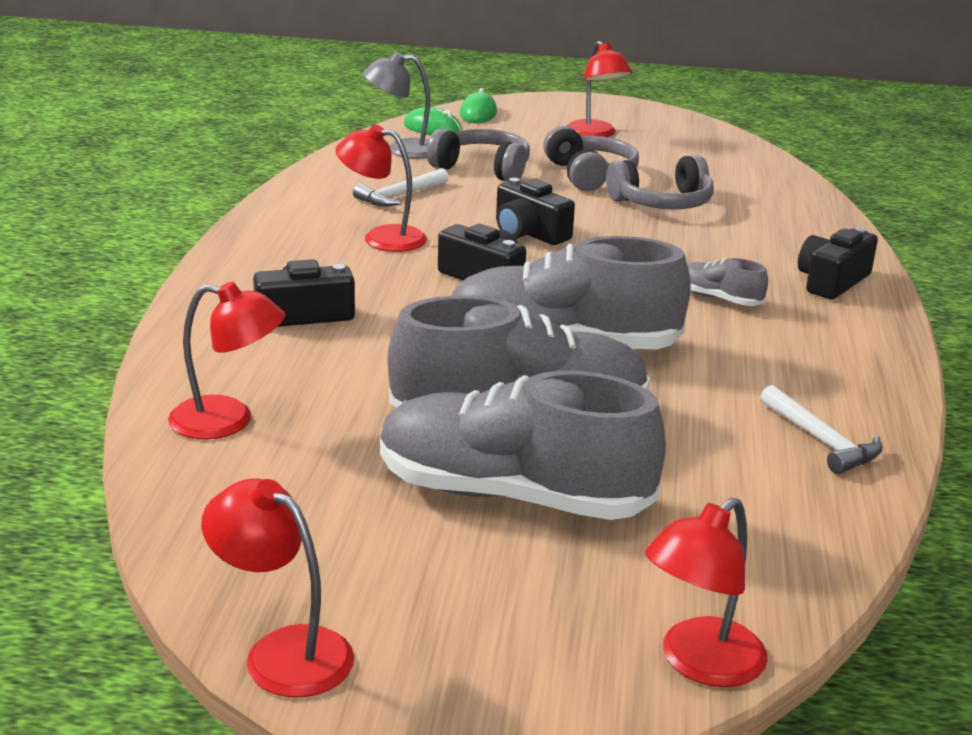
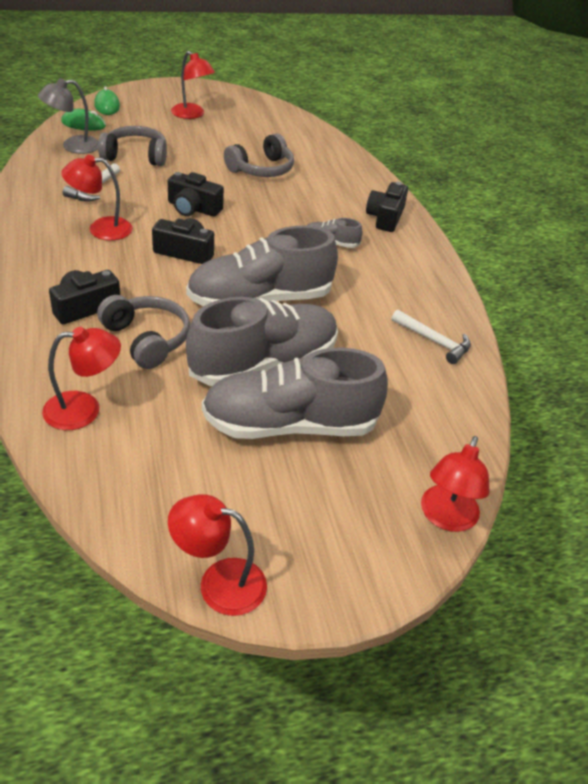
camera: 25 degrees left, 15 degrees up
(590, 175) = (206, 151): grey headphones -> grey headphones (147, 339)

